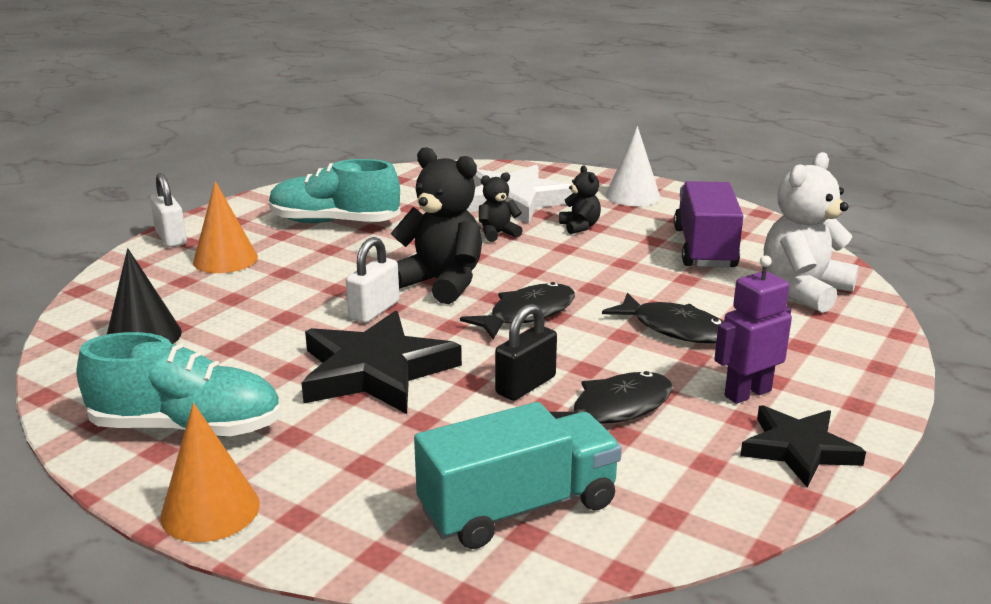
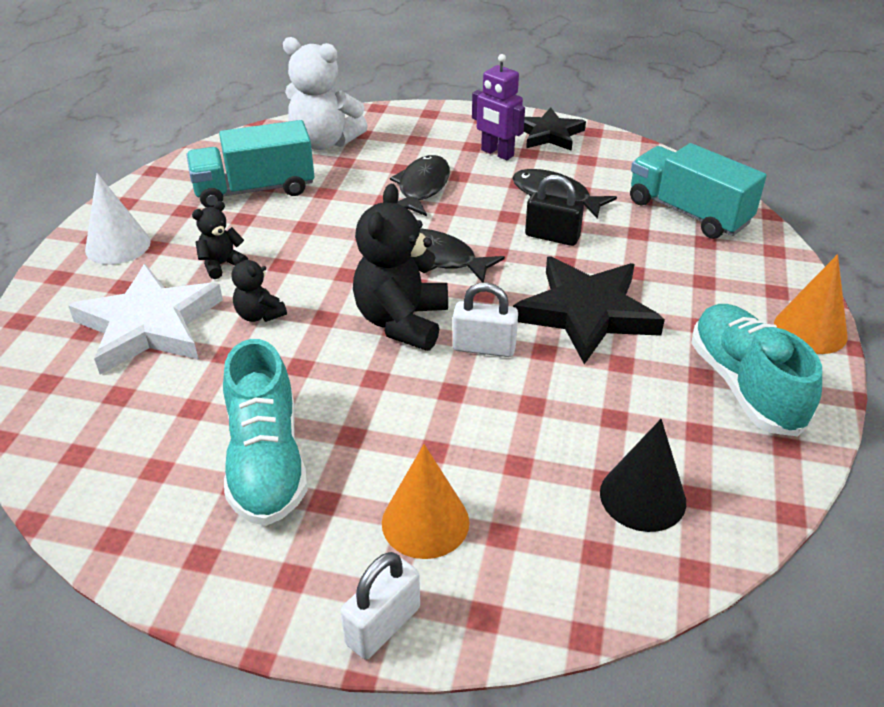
camera: 110 degrees left, 15 degrees up
(704, 248) = (254, 190): purple truck -> turquoise truck

